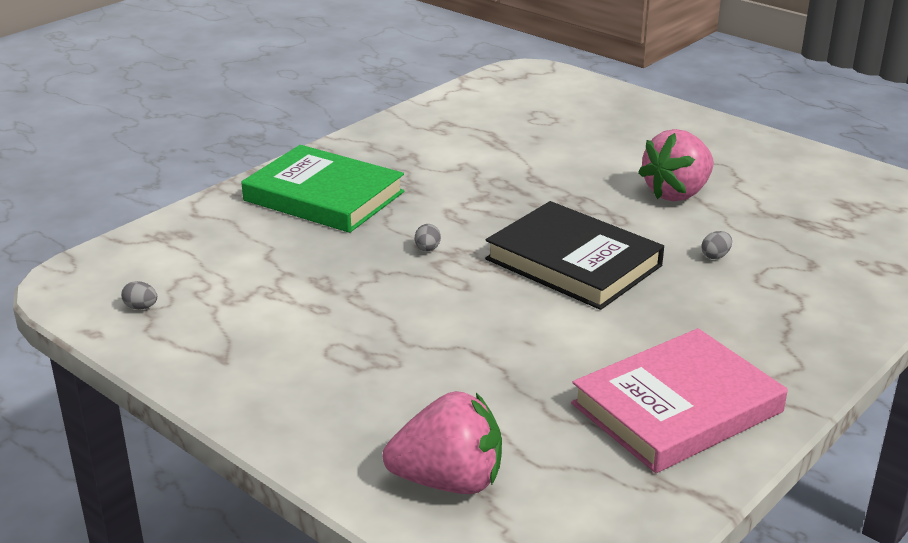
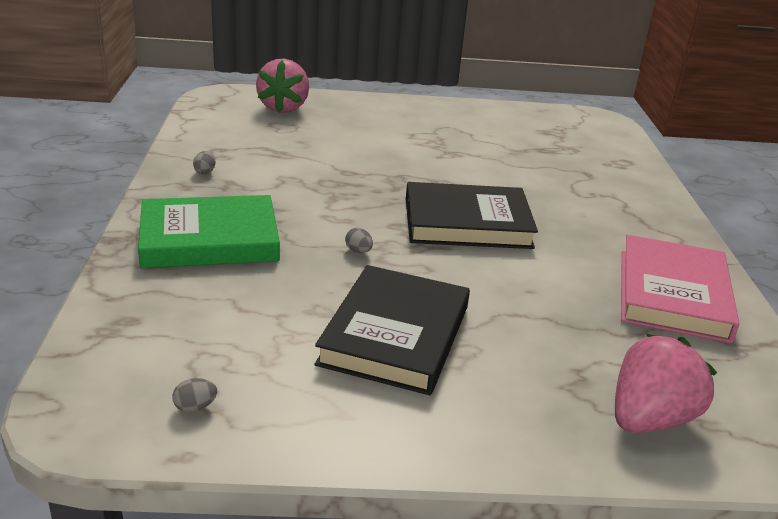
camera: 45 degrees left, 0 degrees up
(348, 324) = (395, 335): none -> black book
(677, 193) = (451, 154): pink strawberry -> pink strawberry (283, 108)
(715, 256) = (535, 187): grey egg -> grey egg (205, 172)

